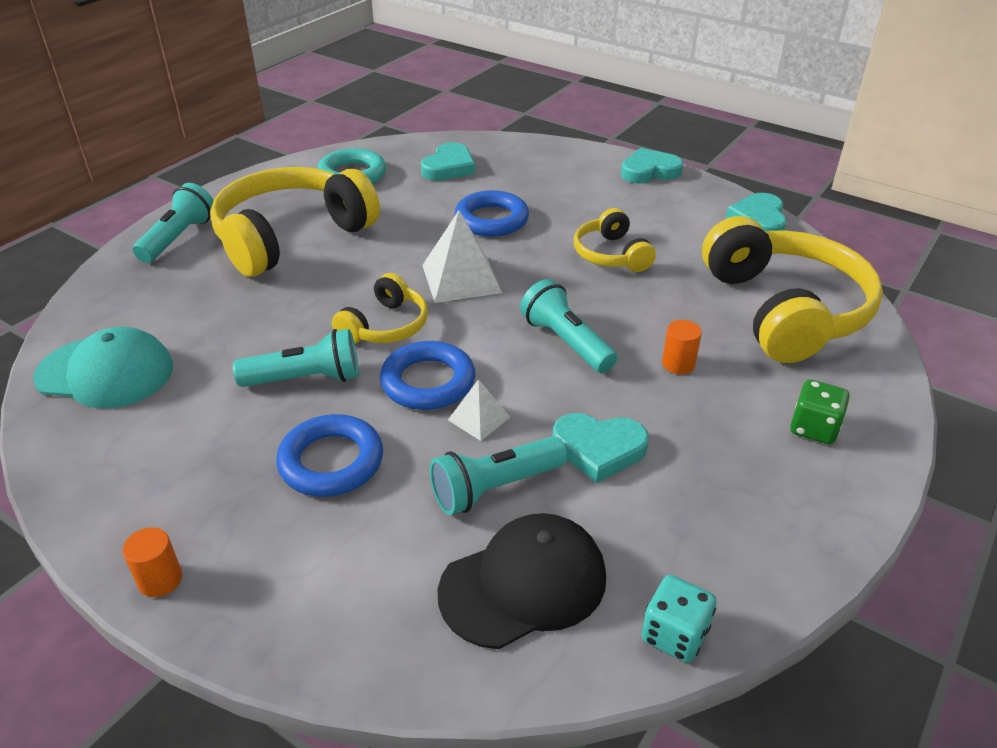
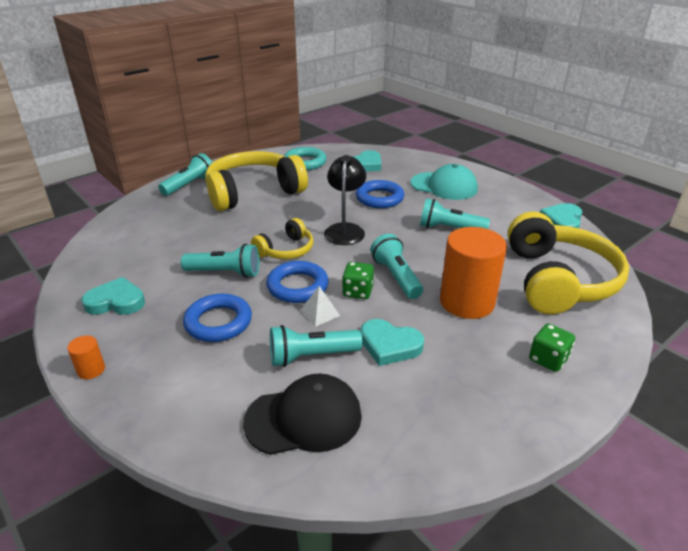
camera: 15 degrees right, 5 degrees down
(105, 372) = (115, 251): turquoise cap -> turquoise cap (444, 186)
(461, 278) = (345, 229): white pyramid -> black lamp
(520, 375) = (357, 292): none -> green dice
(611, 255) = (449, 229): yellow headphones -> turquoise flashlight
(649, 171) = (497, 182): turquoise heart -> turquoise heart (116, 301)
(674, 635) = (391, 473): turquoise dice -> none
(678, 364) = (467, 302): orange cylinder -> orange cylinder, size x2.38

